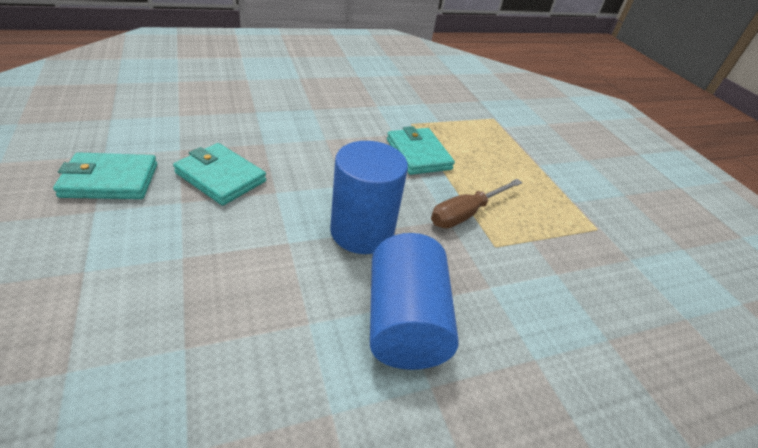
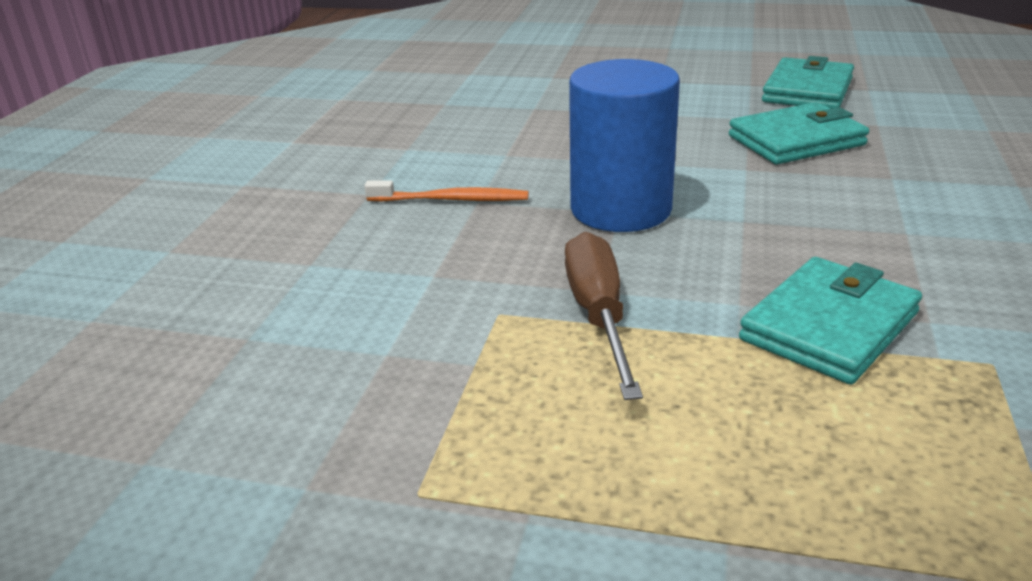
camera: 130 degrees right, 10 degrees down
(404, 322) = (451, 200): blue cylinder -> orange toothbrush
(418, 154) = (829, 326): turquoise wallet -> turquoise wallet turned 60 degrees counterclockwise

